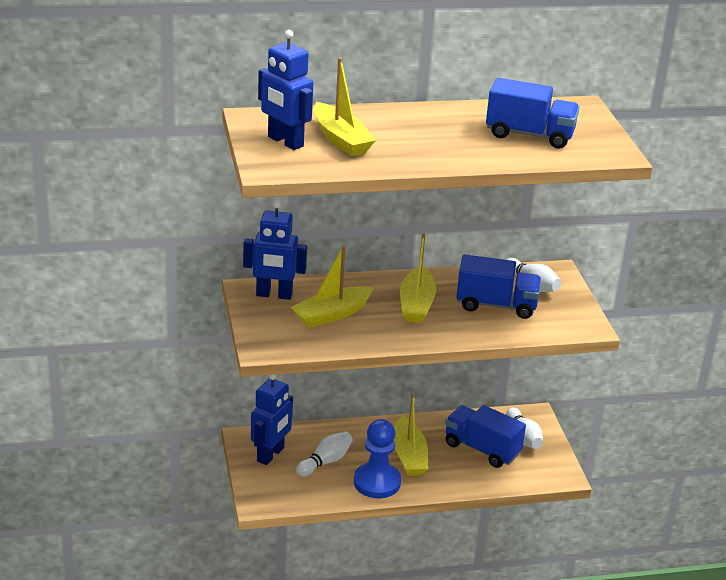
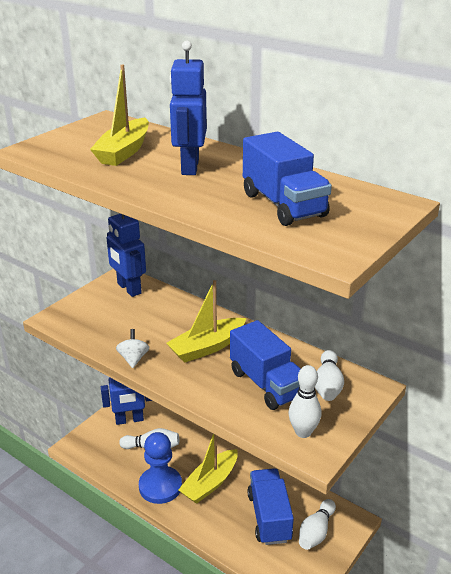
camera: 50 degrees right, 0 degrees up
(285, 142) = (85, 139): blue robot -> blue robot (189, 167)
(331, 315) = (137, 321): yellow boat -> none
(382, 341) = (133, 359): none -> white spinning top
(564, 320) = (303, 432): none -> white bowling pin

